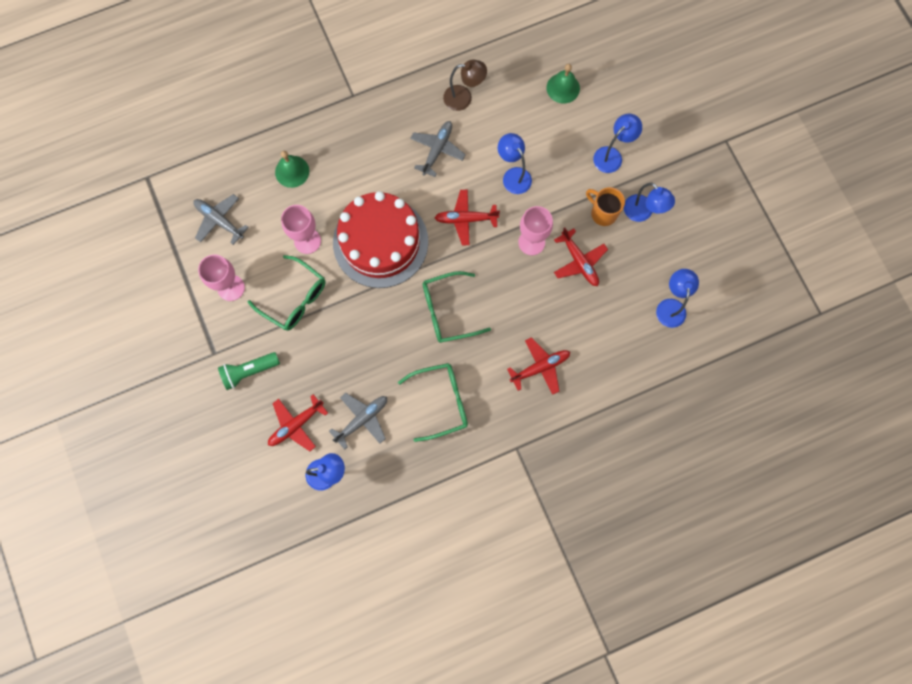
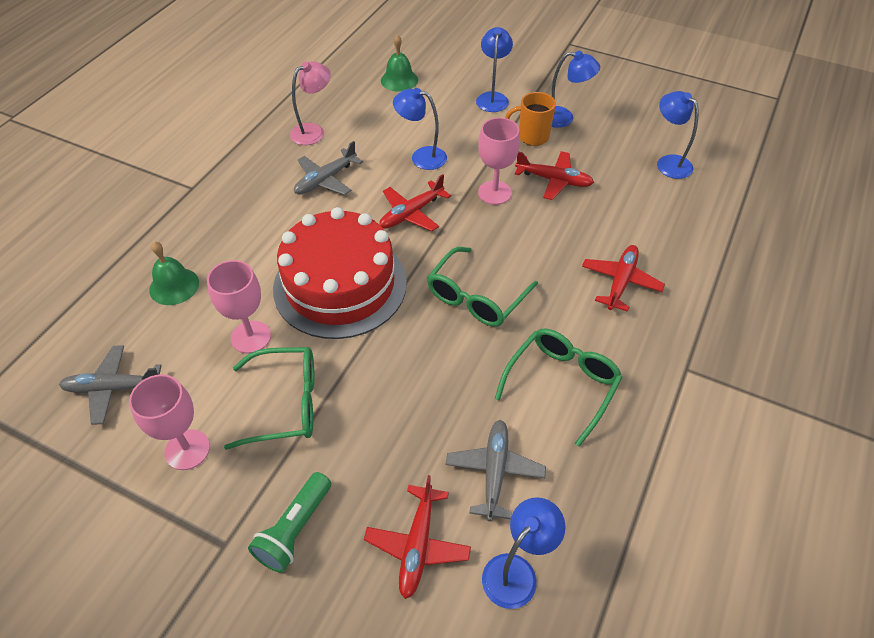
camera: 40 degrees left, 25 degrees down
(437, 150) = (326, 180): grey plane -> grey plane turned 120 degrees counterclockwise
(464, 98) = (313, 131): brown lamp -> pink lamp

